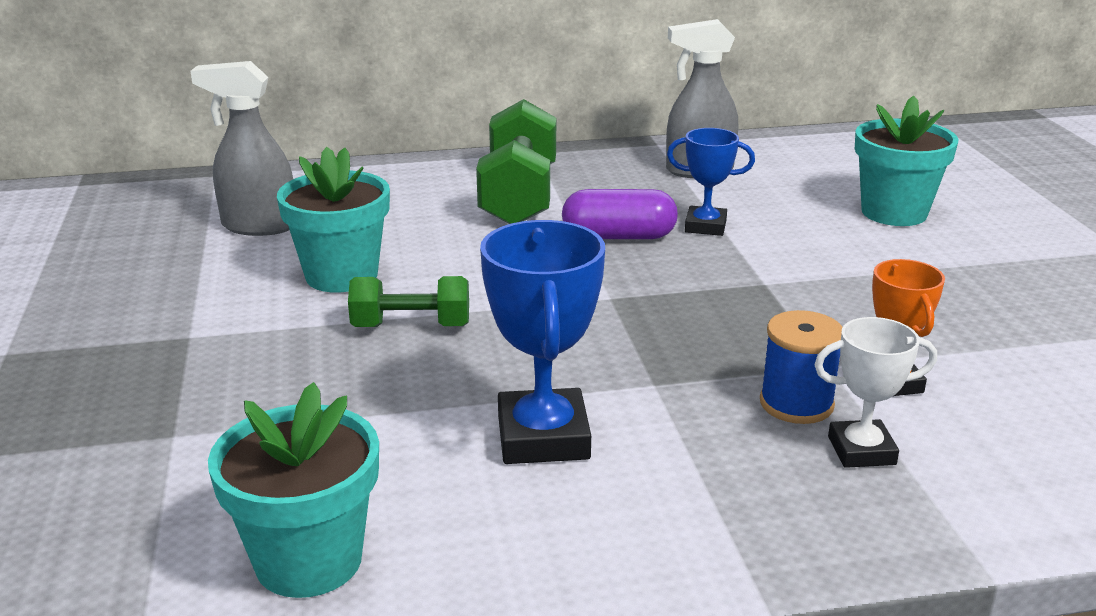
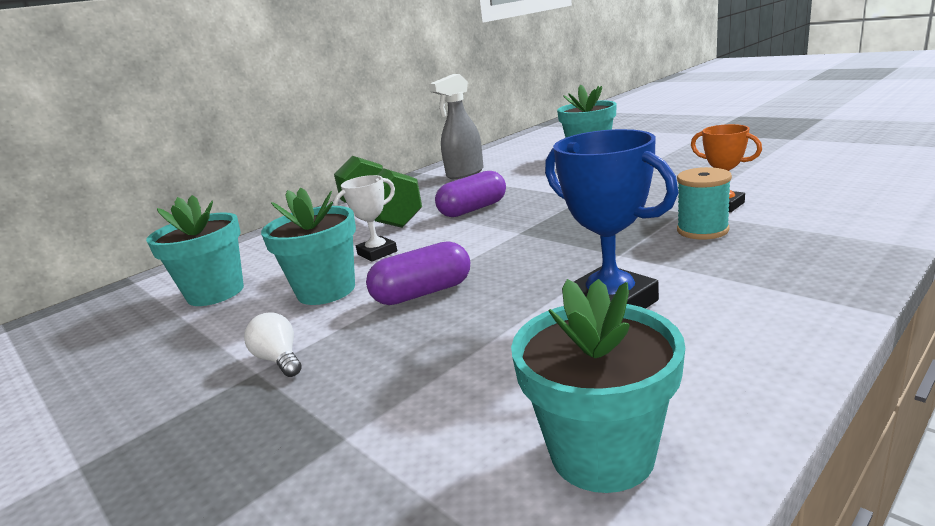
camera: 30 degrees left, 5 degrees down
(217, 334) = (279, 359): none -> white light bulb
(258, 226) = (215, 292): grey spray bottle -> turquoise flower pot
(411, 326) = (423, 293): green dumbbell -> purple capsule
(705, 226) = (511, 189): blue trophy -> none
(796, 404) = (702, 230): blue spool -> turquoise spool
(861, 450) = (770, 233): white trophy -> white trophy (377, 253)

